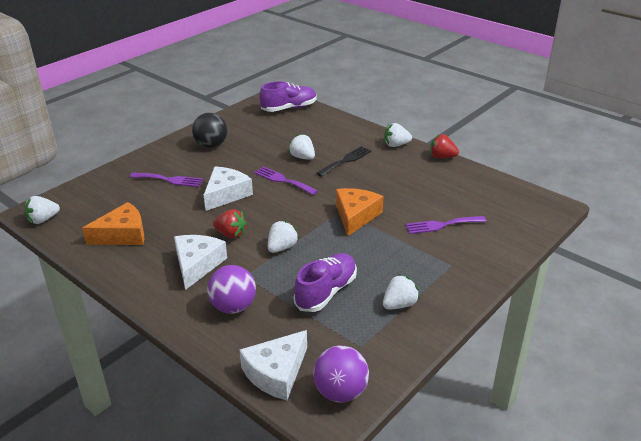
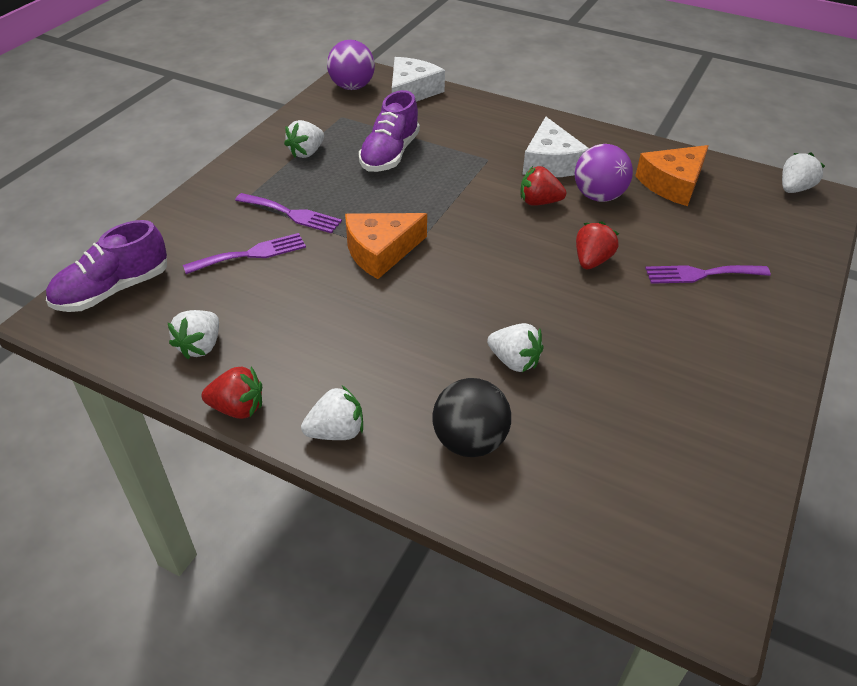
camera: 165 degrees right, 10 degrees up
(211, 145) = (707, 366): black ball -> black ball (469, 441)
(226, 194) = (592, 260): white cheese -> red strawberry
(233, 307) = (481, 130): purple ball -> purple ball (598, 196)
(282, 247) = (463, 194): white strawberry -> white strawberry (200, 346)
(283, 180) = (520, 301): purple fork -> purple fork (292, 214)
(289, 108) = (635, 538): purple shoe -> purple shoe (112, 290)
(345, 160) = (429, 366): black fork -> none
(355, 216) = (380, 251): orange cheese -> orange cheese turned 60 degrees clockwise

